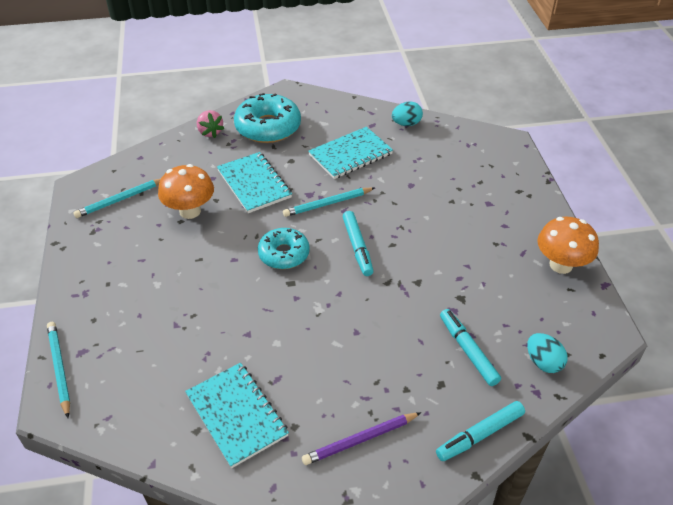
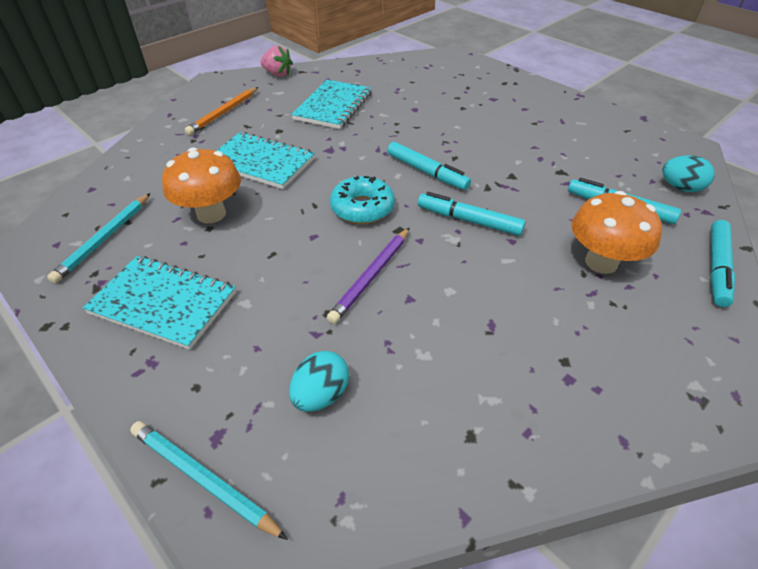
camera: 35 degrees left, 0 degrees up
(210, 132) = (160, 137): pink strawberry -> pink strawberry (277, 74)
(237, 415) = (495, 388): turquoise notebook -> turquoise notebook (163, 303)
(268, 127) = (223, 113): turquoise donut -> orange pencil
(327, 204) = (357, 150): turquoise pencil -> none
(344, 301) = (469, 220): none -> turquoise marker
(360, 440) = (638, 334): purple pencil -> purple pencil (371, 276)
(406, 124) = (357, 69): turquoise egg -> turquoise egg (321, 395)
(561, 265) = (599, 117): orange mushroom -> orange mushroom (601, 262)

